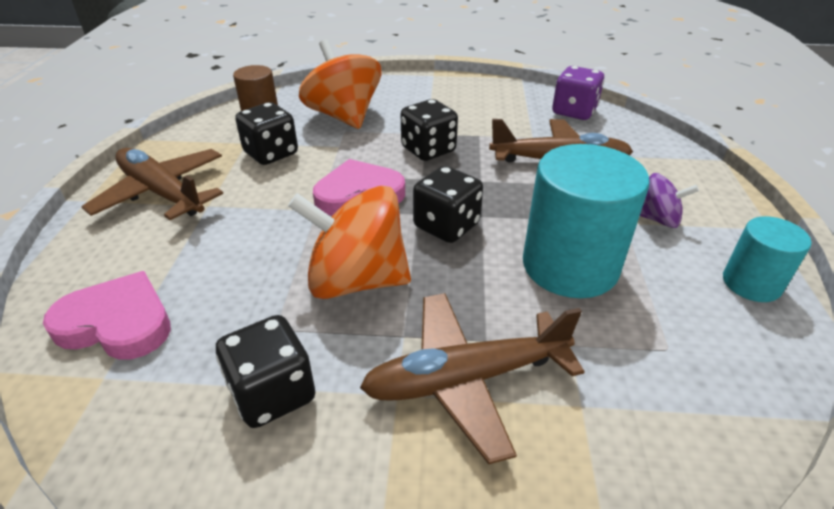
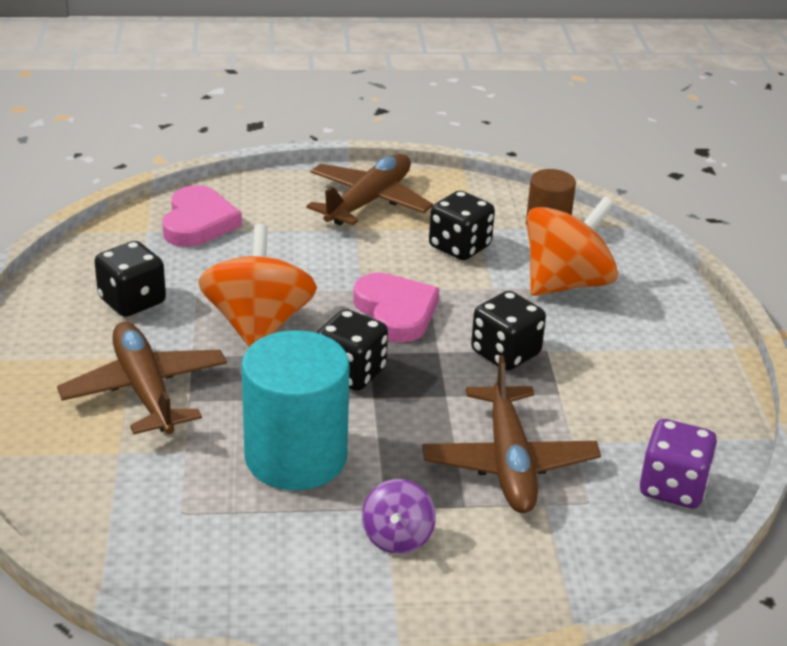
camera: 80 degrees right, 5 degrees down
(751, 283) = (283, 595): turquoise cylinder -> none

